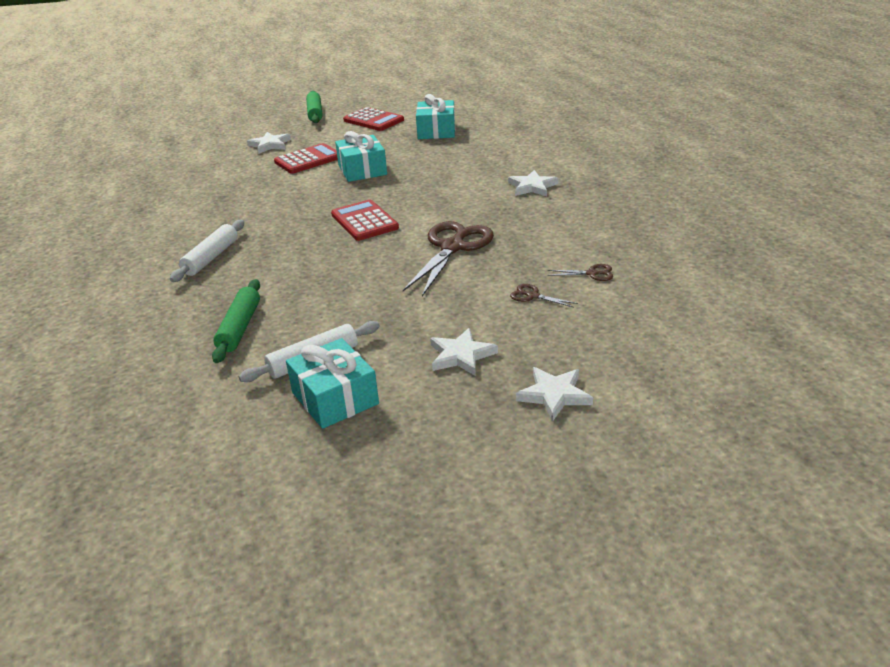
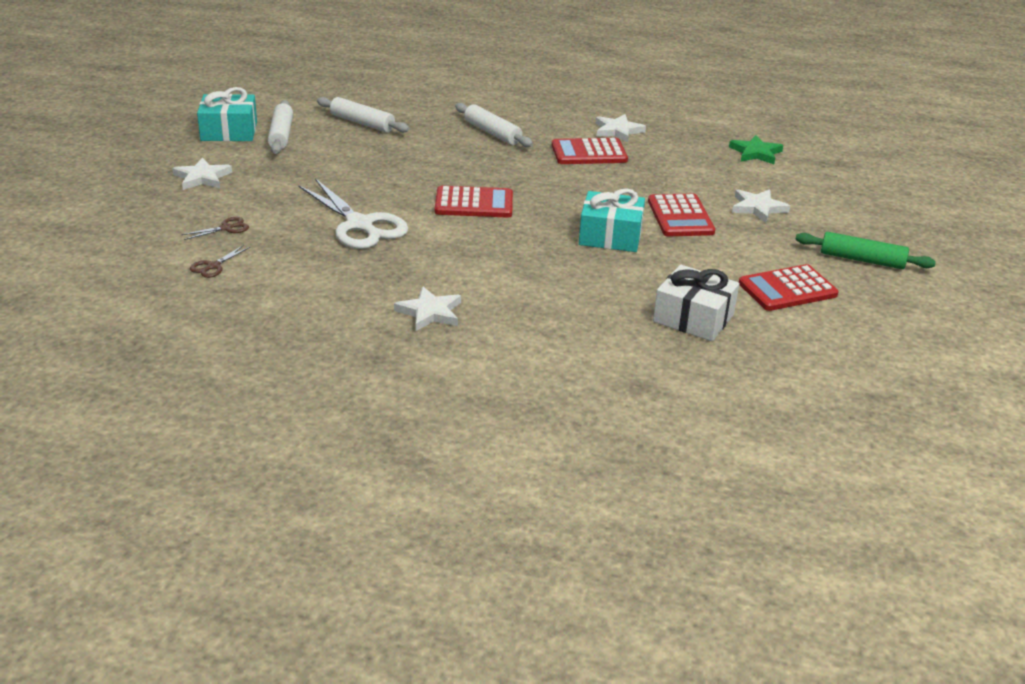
camera: 115 degrees right, 0 degrees up
(171, 163) = (756, 153): none -> green star
(222, 211) = (589, 153): none -> red calculator
(239, 328) = (362, 123): green rolling pin -> white rolling pin
(436, 131) = (693, 318): turquoise gift -> white gift
(452, 247) = (359, 225): brown scissors -> white scissors
(554, 395) = (108, 190): white star -> white star (617, 131)

